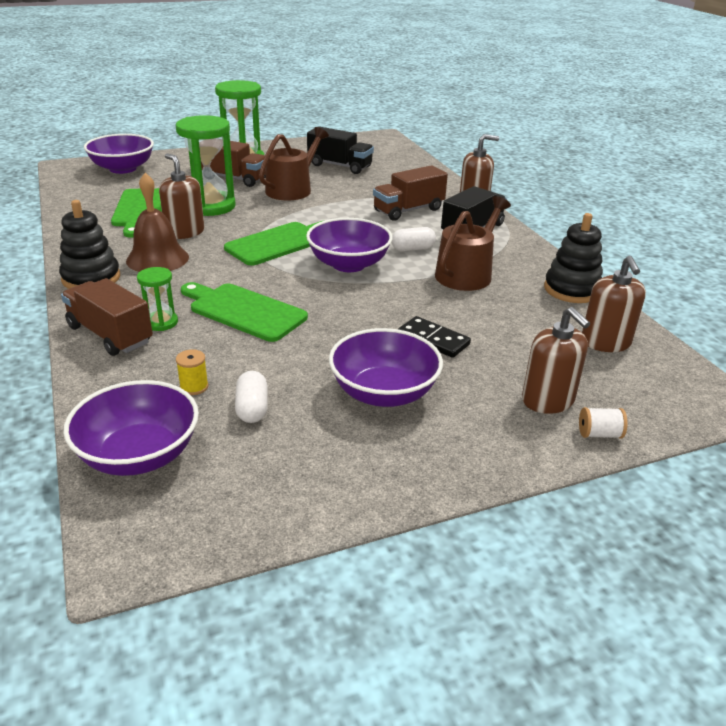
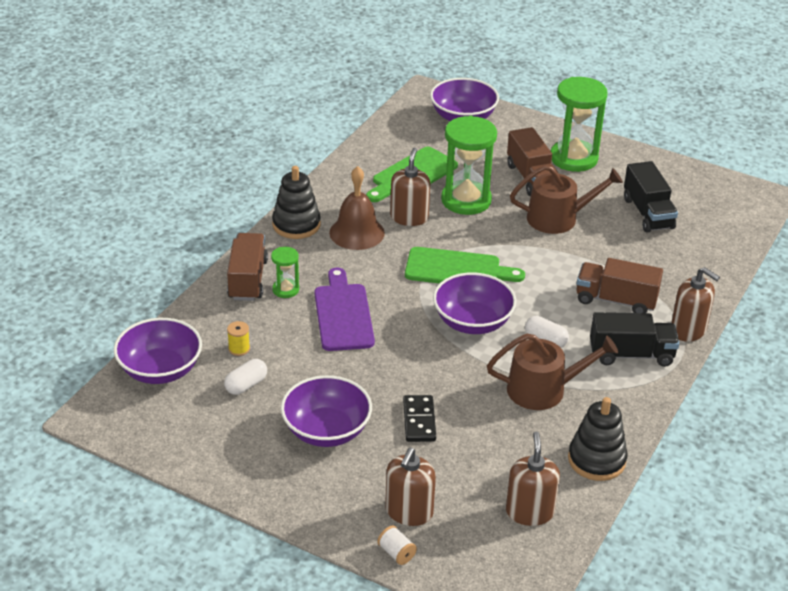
camera: 50 degrees right, 5 degrees up
(244, 311) = (343, 314): green cutting board -> purple cutting board
(605, 342) = (529, 512): brown soap dispenser -> brown soap dispenser turned 135 degrees clockwise

